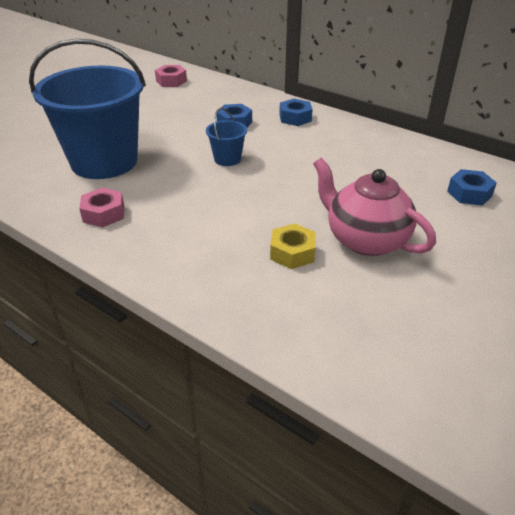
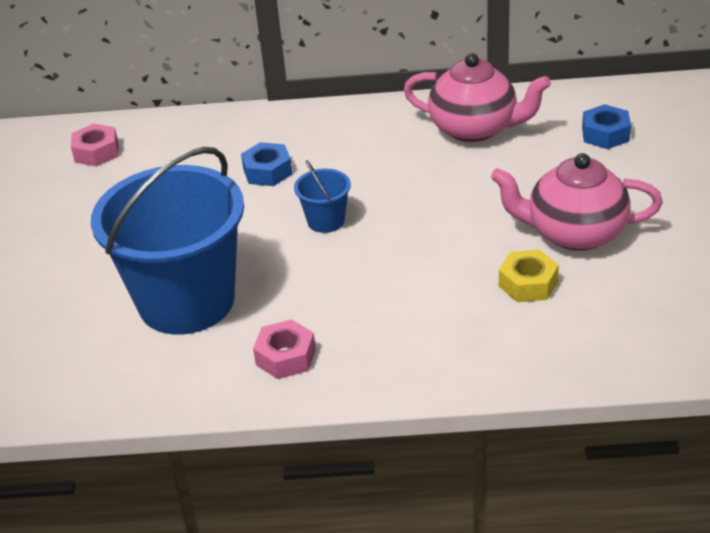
camera: 35 degrees left, 0 degrees up
(295, 118) = (328, 130): blue nut -> none
(381, 153) = (475, 129): none -> pink teapot

